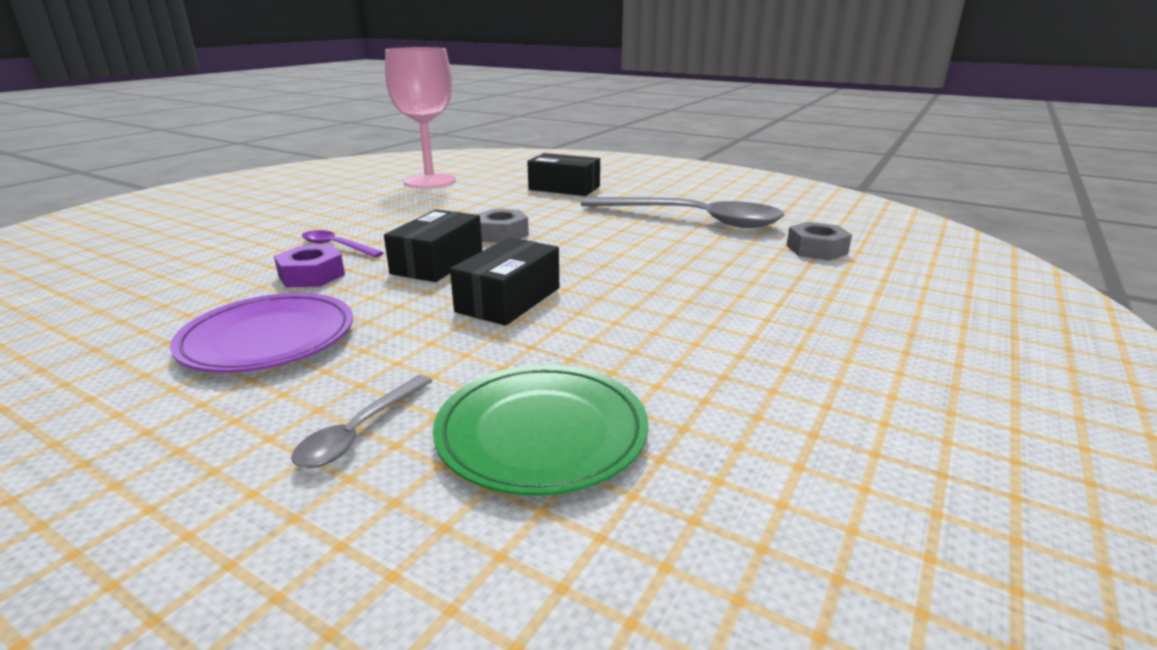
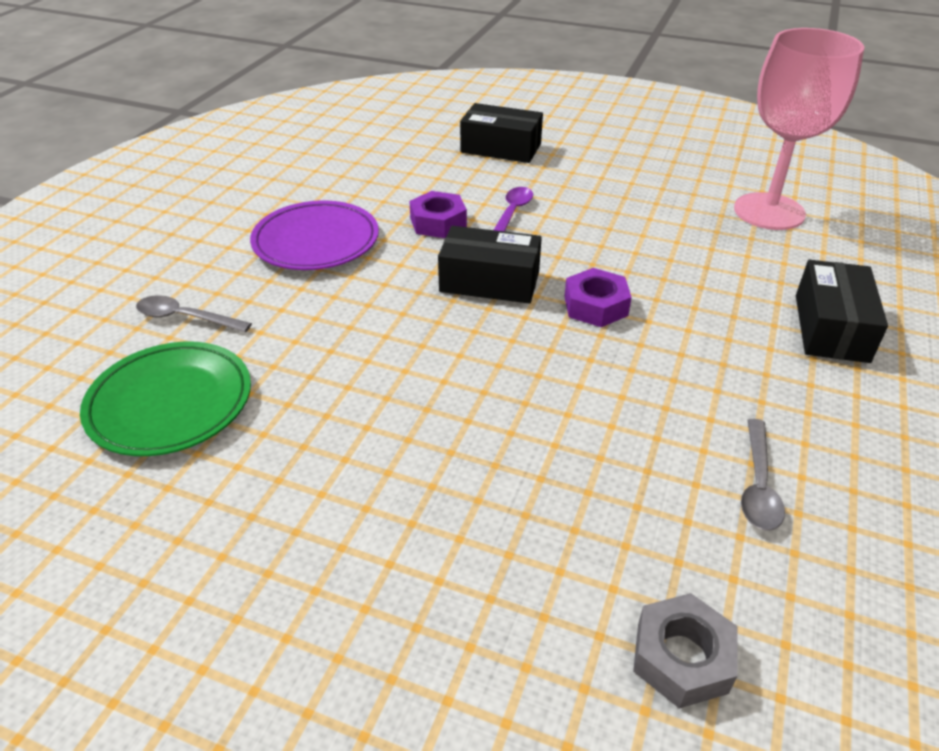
camera: 80 degrees right, 15 degrees up
(501, 234) = (595, 306): grey nut -> purple nut
(508, 300) = (407, 345): black box -> black box (501, 148)
(692, 219) = (758, 485): grey spoon -> grey spoon, size x0.45

